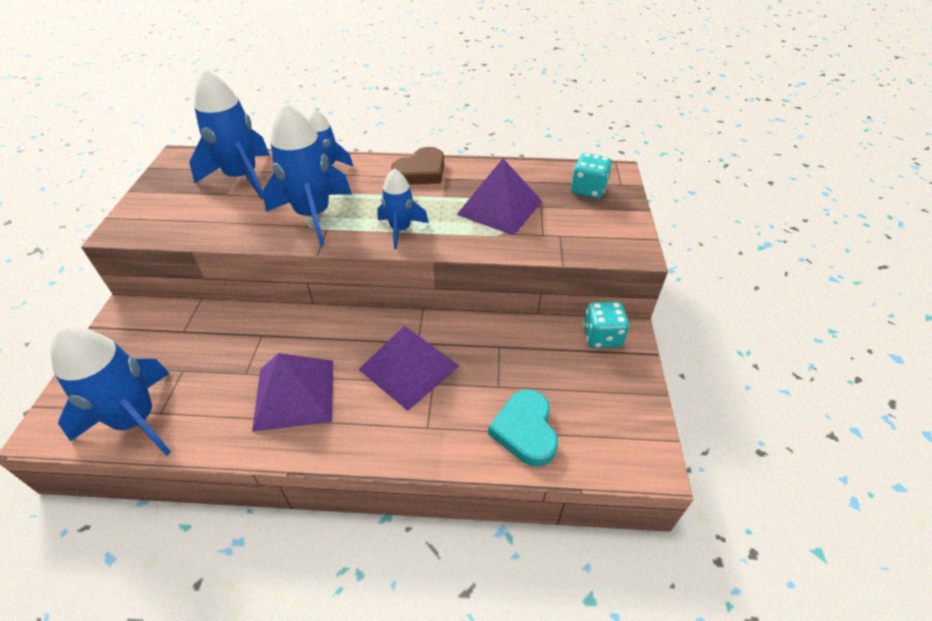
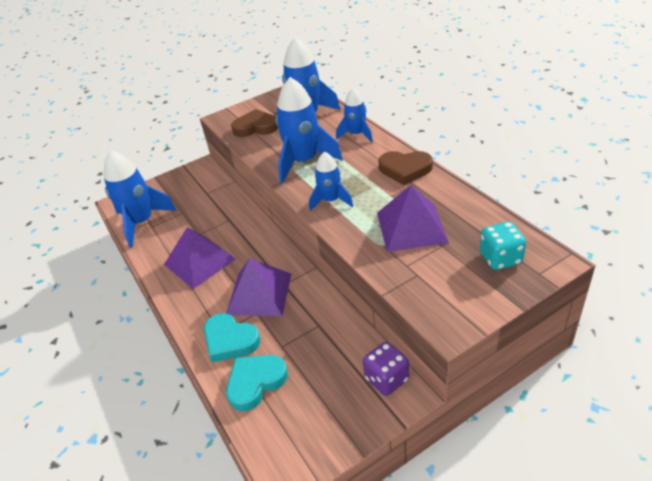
camera: 60 degrees right, 5 degrees down
(191, 215) = (255, 127): none -> brown heart
(448, 424) = (230, 340): none -> turquoise heart
(601, 337) = (386, 379): turquoise dice -> purple dice

